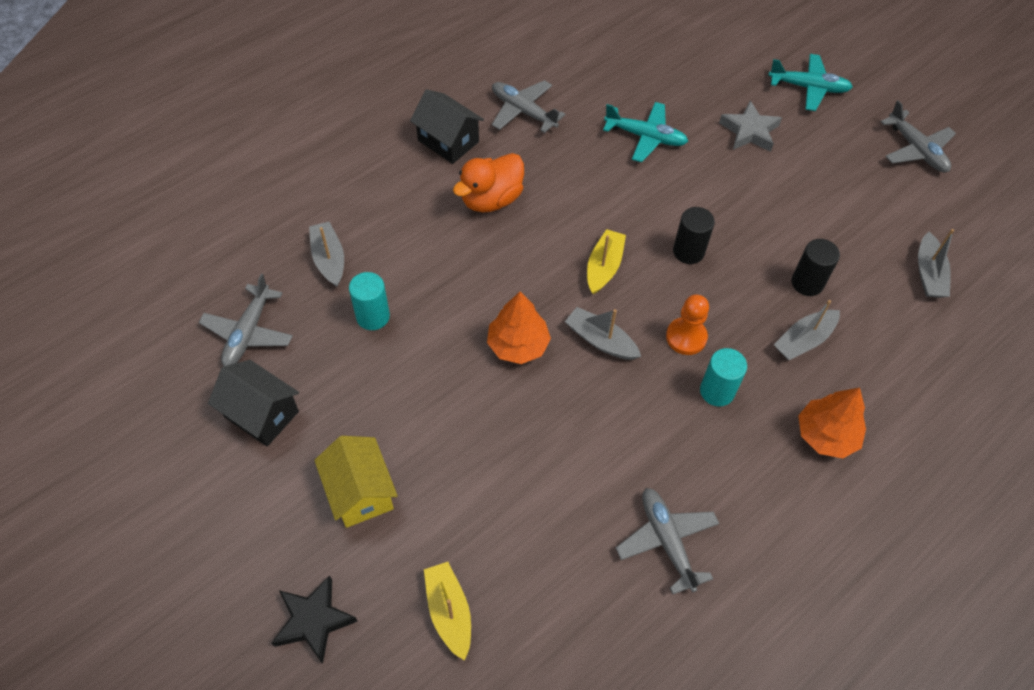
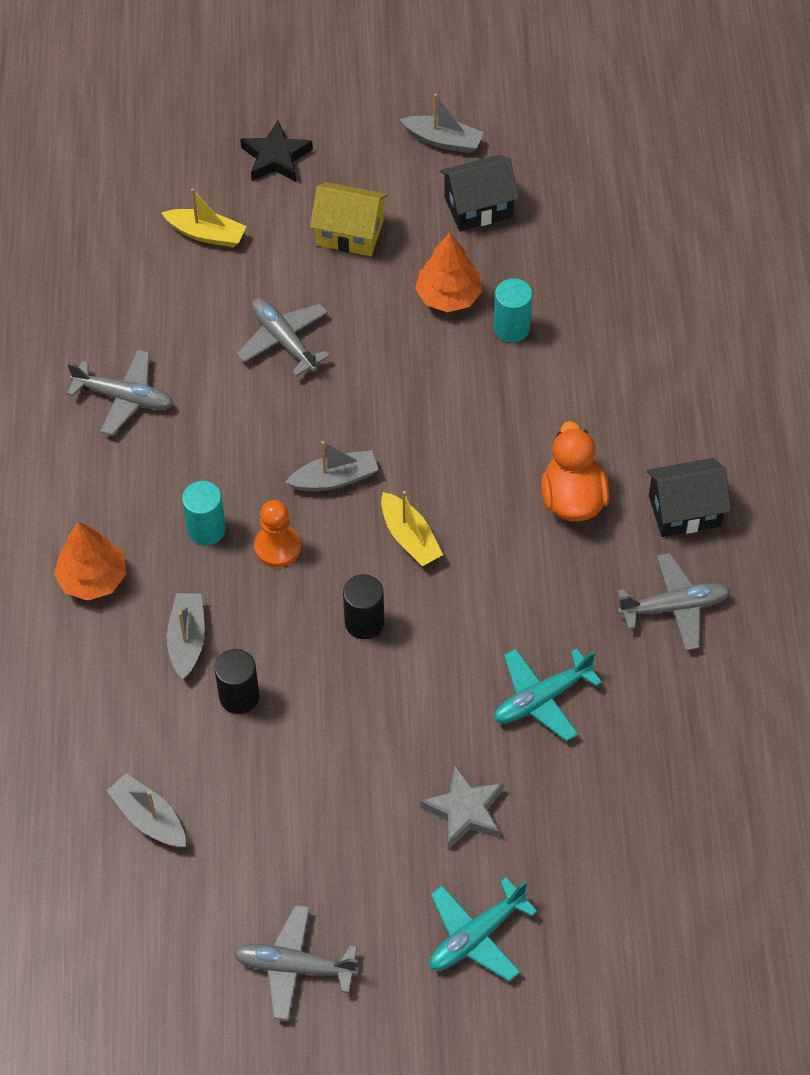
camera: 130 degrees right, 0 degrees up
(248, 333) = (570, 235): grey plane -> grey plane (284, 340)
(329, 259) = (606, 330): grey boat -> grey boat (443, 140)
(518, 345) = (387, 414): orange tree -> orange tree (448, 296)

